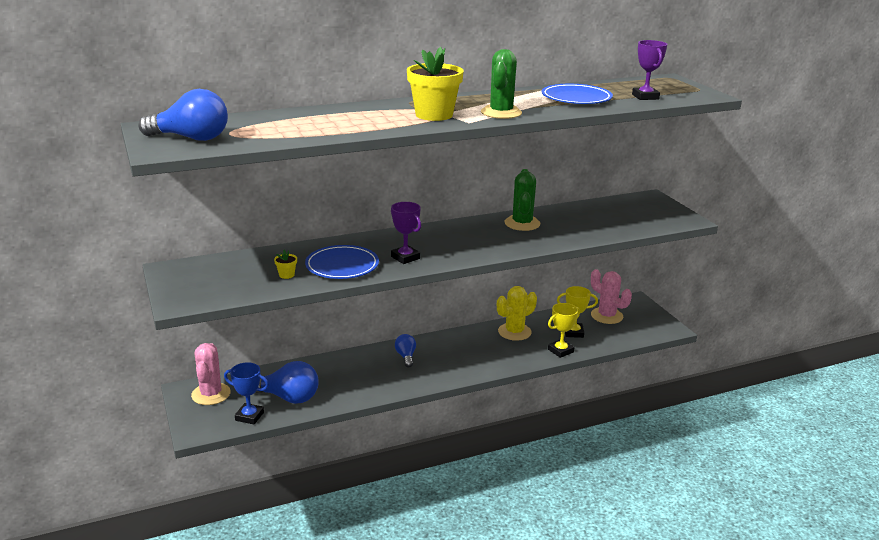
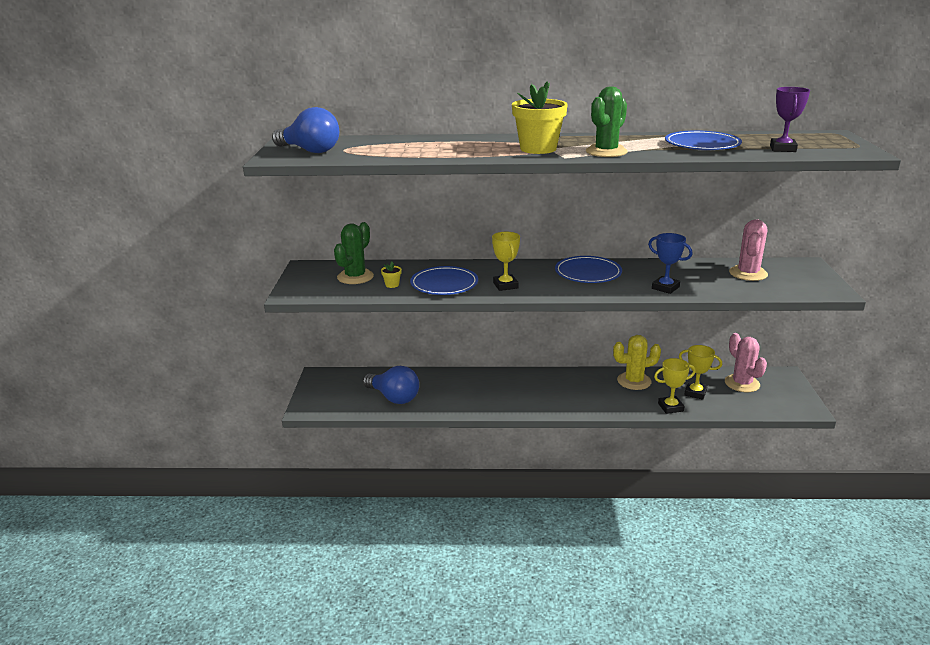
camera: 25 degrees right, 0 degrees up
(211, 394) = (335, 382): pink cactus -> pink cactus (748, 273)
(249, 416) = (354, 406): blue trophy -> blue trophy (665, 288)
(405, 257) = (505, 285): purple trophy -> yellow trophy
(406, 356) = (516, 383): blue light bulb -> none
(474, 233) = (588, 273): none -> blue plate
(522, 223) = (643, 271): green cactus -> green cactus (355, 277)

